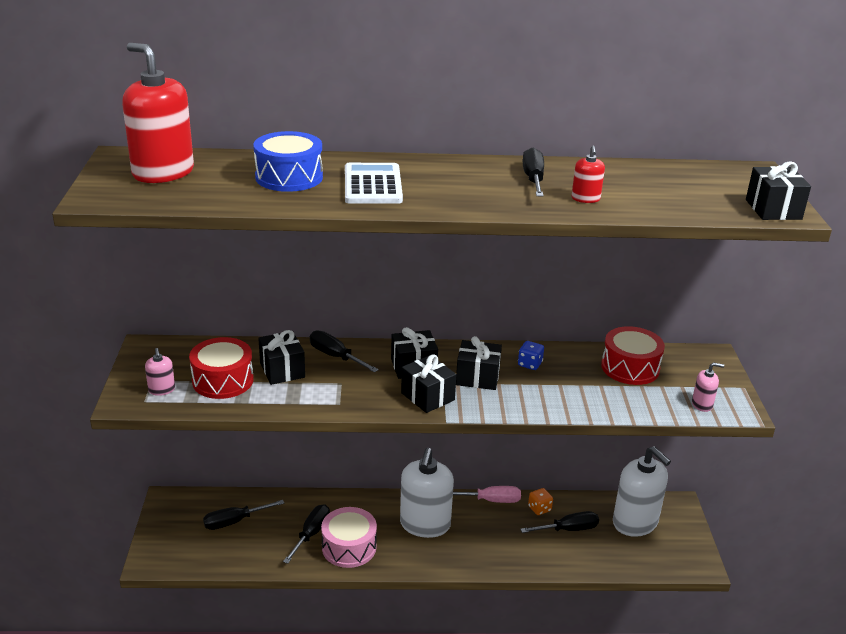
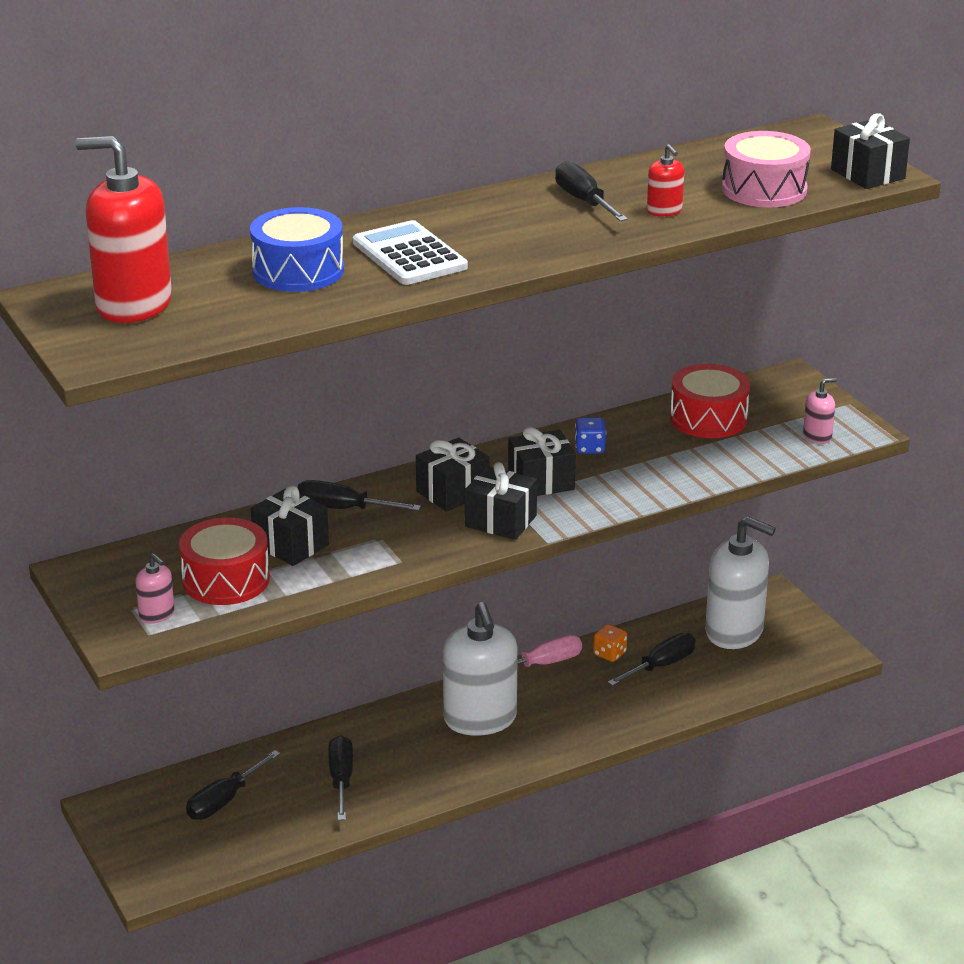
camera: 25 degrees left, 0 degrees up
(349, 547) = (403, 777): pink drum -> pink drum (764, 189)

